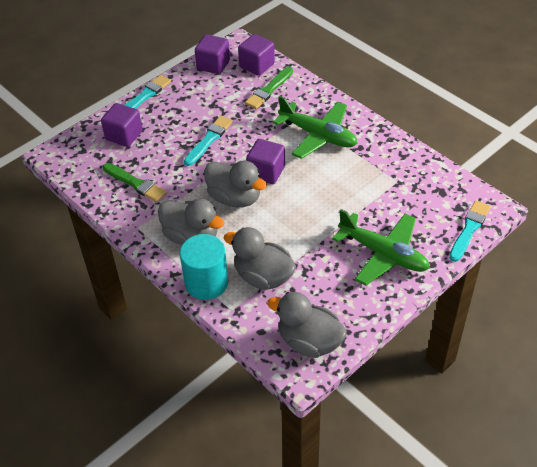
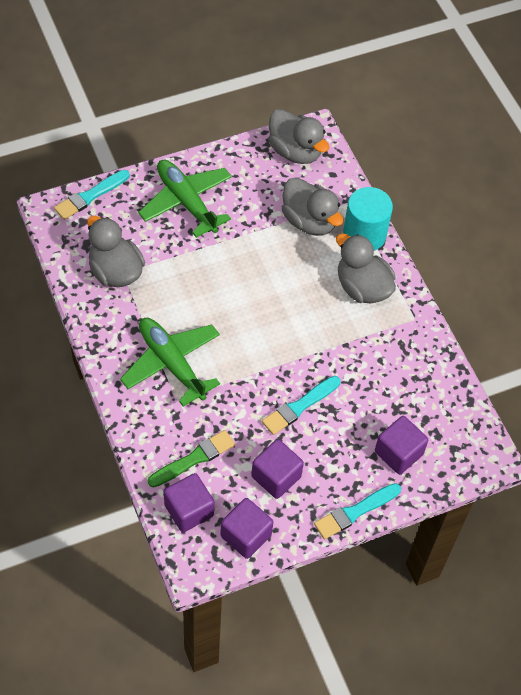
camera: 165 degrees left, 10 degrees up
(135, 183) = (402, 375): green brush -> none
(235, 198) = (301, 316): grey duck -> grey duck (115, 271)
(266, 172) = (253, 336): purple cube -> purple cube (276, 477)

